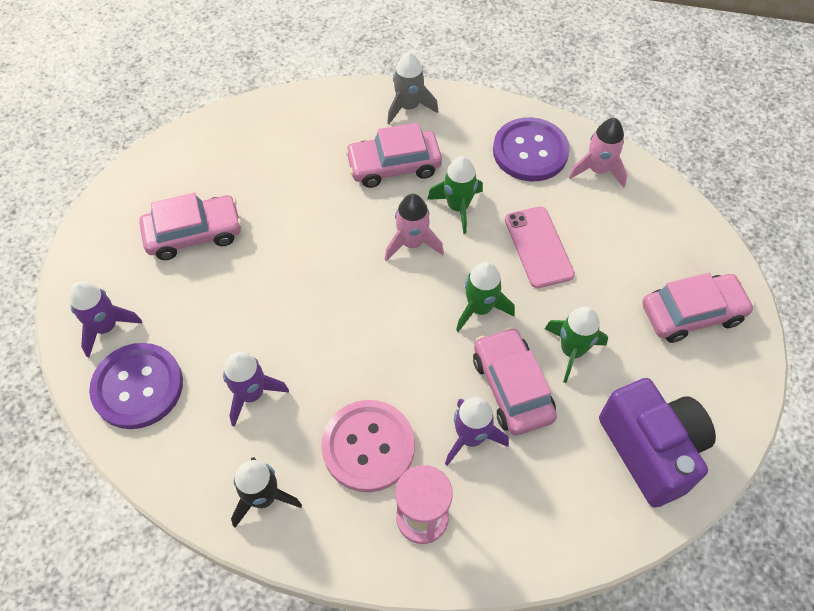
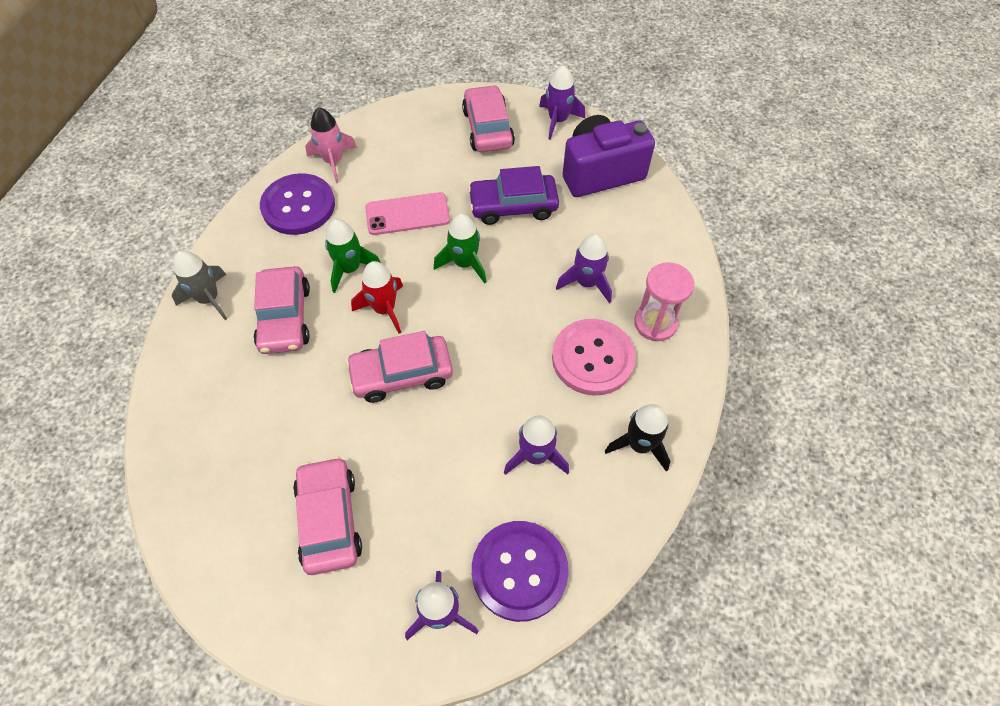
camera: 85 degrees left, 0 degrees up
(412, 243) = (384, 309): pink rocket -> red rocket
(512, 387) = (543, 250): pink car -> pink car (402, 374)
(572, 351) = (513, 206): green rocket -> purple car
(730, 394) = (558, 120): none -> purple rocket

